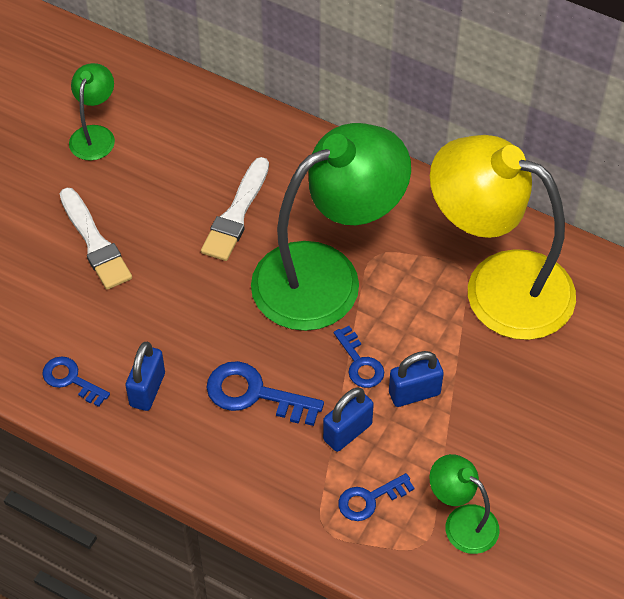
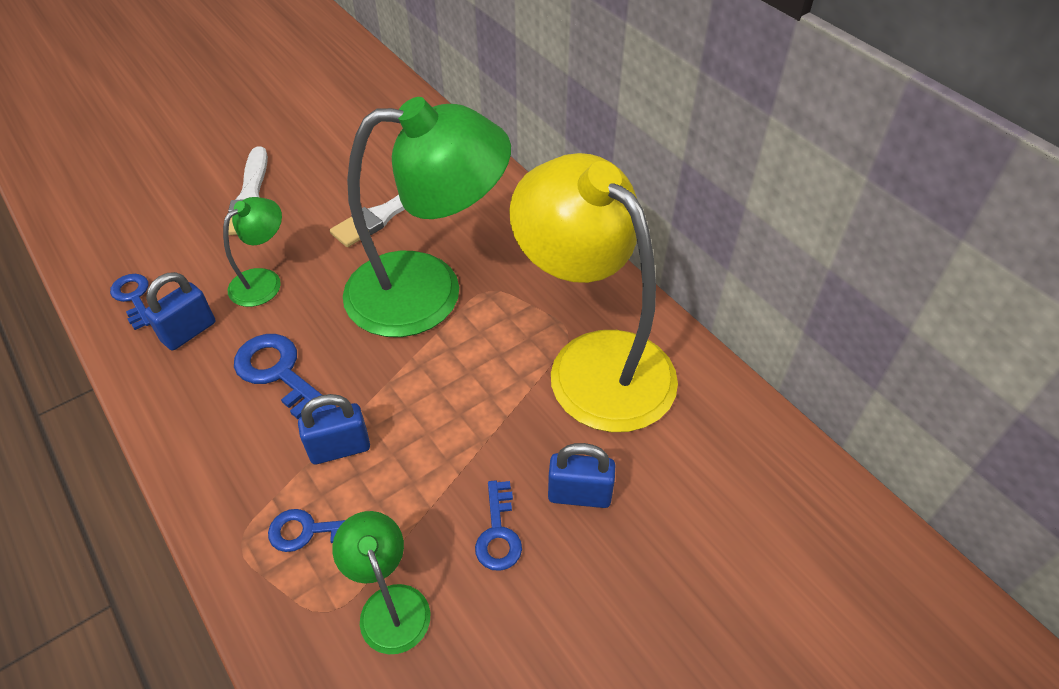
camera: 25 degrees right, 5 degrees down
(95, 135) = (319, 118): green lamp -> green lamp (264, 281)
(360, 363) = (402, 384): blue key -> blue key (498, 533)
(414, 393) = (435, 436): blue padlock -> blue padlock (579, 494)

